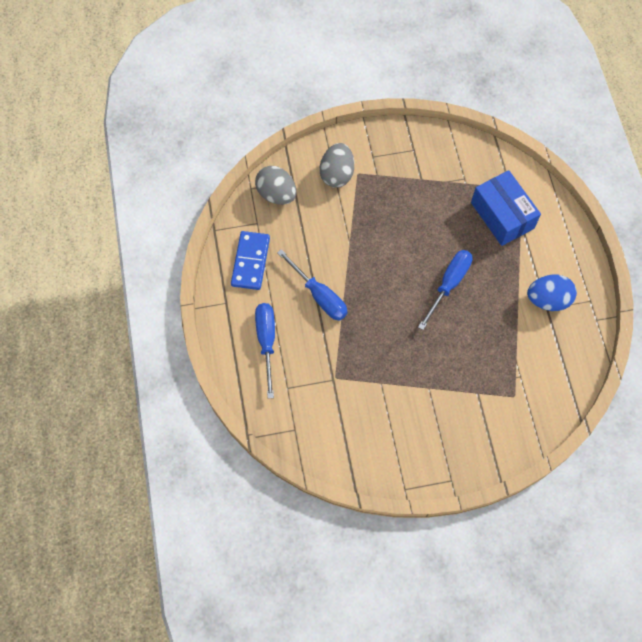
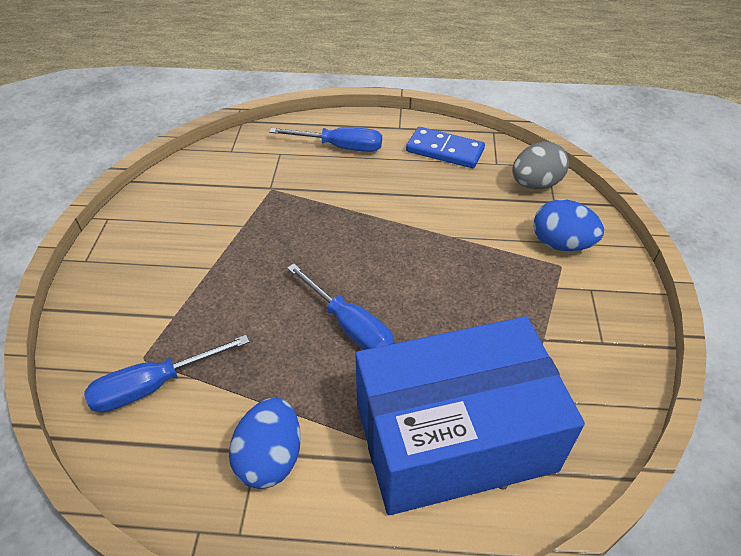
camera: 105 degrees right, 20 degrees down
(319, 295) = (381, 195): blue screwdriver -> blue screwdriver (154, 386)
(337, 174) = (561, 244): grey egg -> blue egg
(502, 215) = (454, 436): blue box -> blue box, size x1.66

